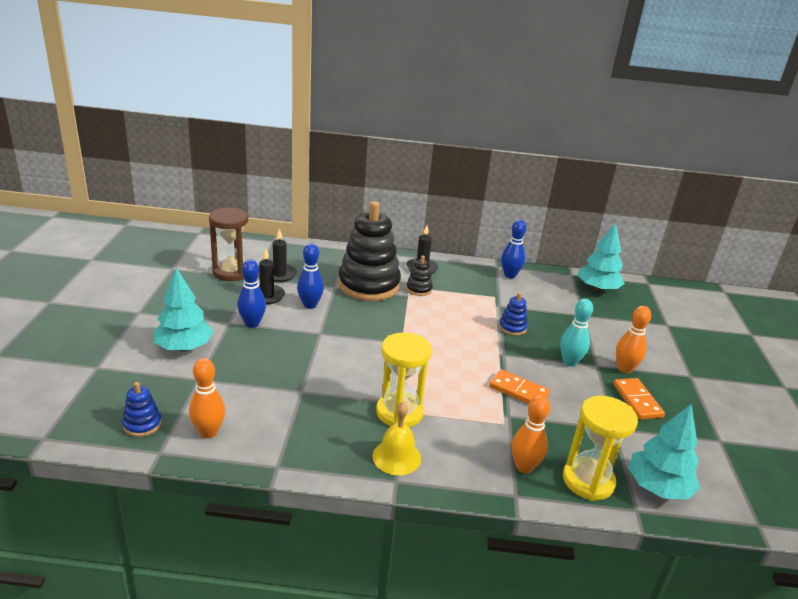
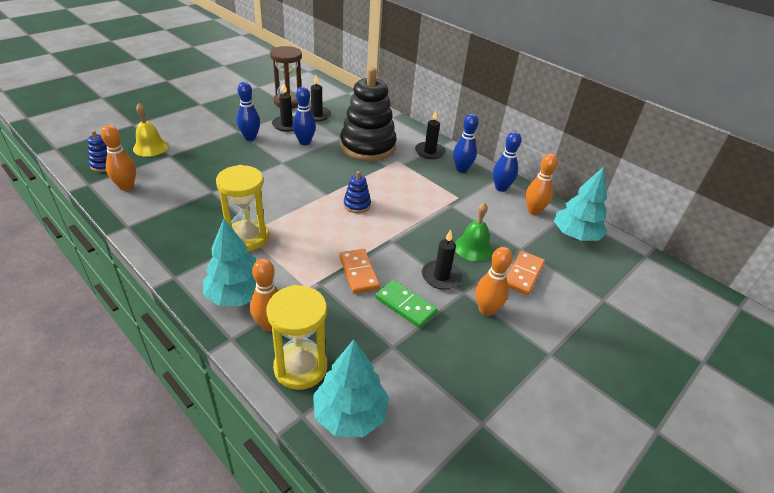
camera: 40 degrees right, 10 degrees up
(184, 347) = (191, 134): turquoise tree -> turquoise tree (237, 295)
(396, 457) = (199, 263): yellow bell -> yellow bell (150, 147)
(419, 289) = (402, 165): black stacking toy -> none
(464, 272) = (461, 169): none -> blue bowling pin
(512, 328) = (434, 226): blue stacking toy -> blue stacking toy (357, 205)
(552, 283) = (533, 211): none -> orange bowling pin
(557, 330) = (473, 248): none -> green bell
(569, 362) = (441, 276): turquoise bowling pin -> black candle
(580, 395) = (405, 305): none -> green domino
(637, 400) = (453, 340): orange domino -> orange domino (523, 274)

